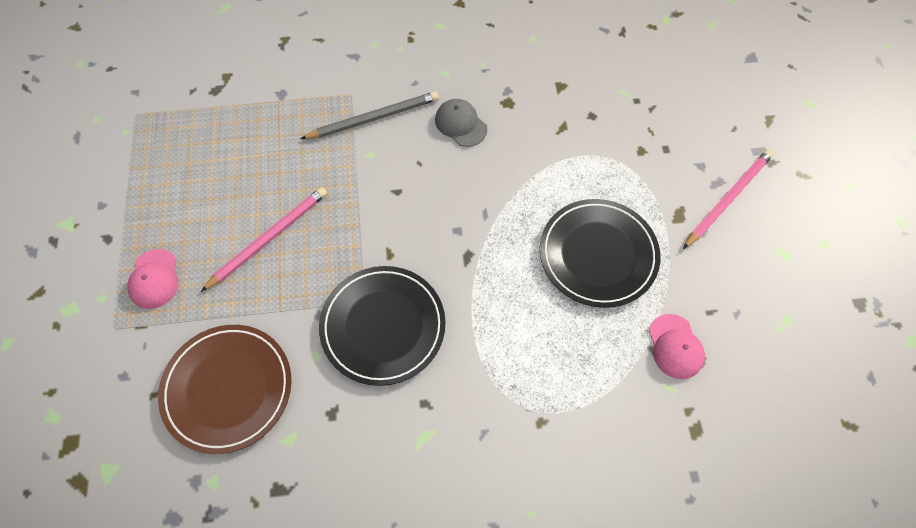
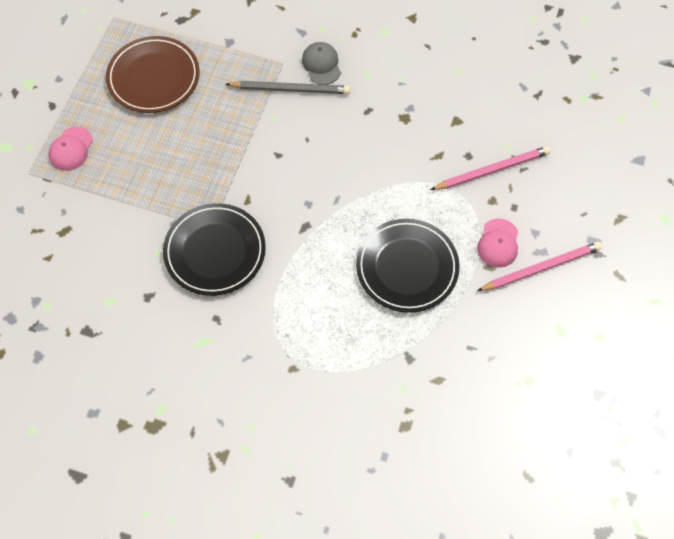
camera: 25 degrees right, 0 degrees up
(228, 389) = (85, 248): brown plate -> brown plate (153, 77)
(269, 238) = (165, 152): pink pencil -> pink pencil (492, 170)
(461, 124) = (356, 121): grey cap -> grey cap (321, 64)
(675, 346) = (426, 360): pink cap -> pink cap (498, 243)

